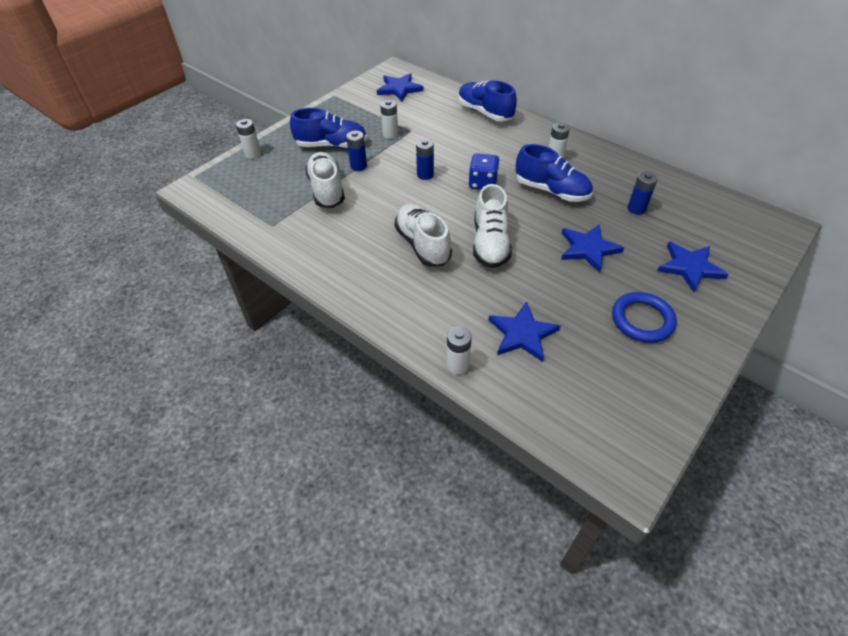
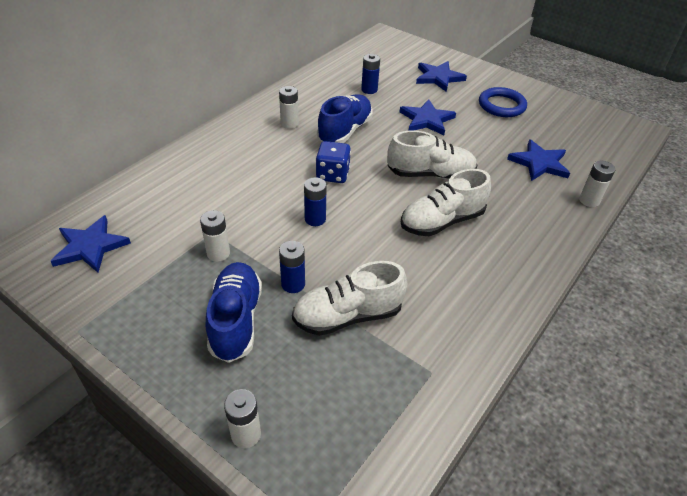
camera: 95 degrees left, 5 degrees down
(485, 112) = (185, 166): blue shoe -> none

